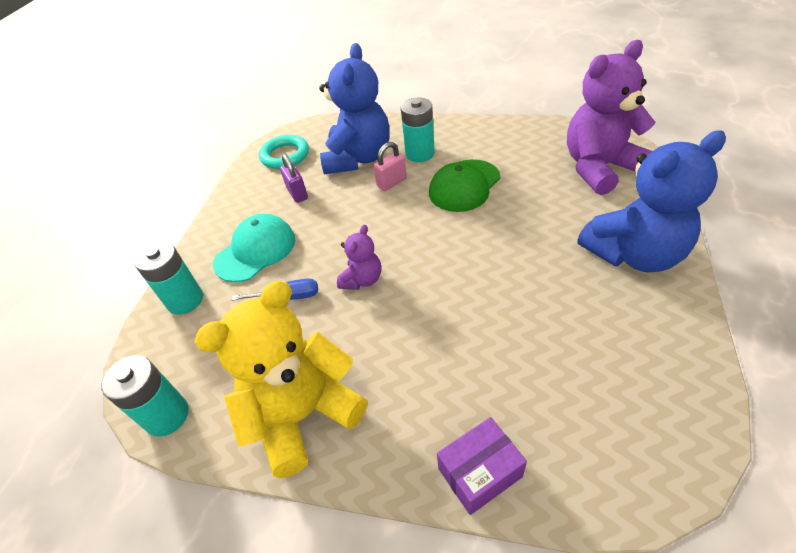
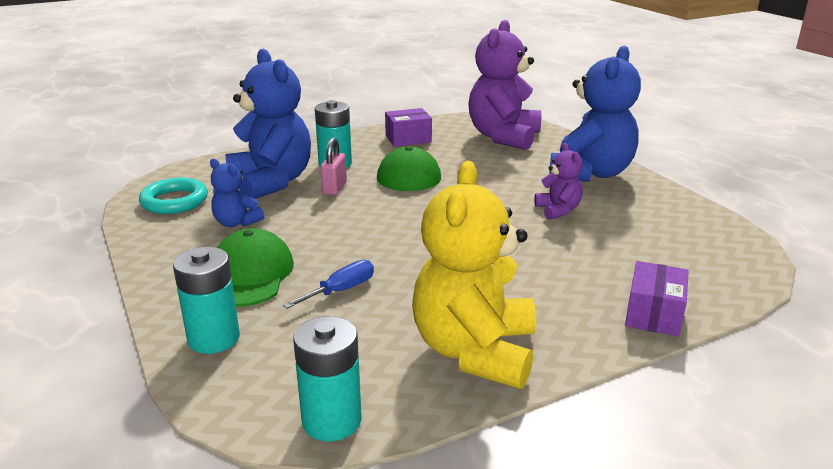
camera: 45 degrees left, 20 degrees down
(255, 251) = (249, 275): turquoise cap -> green cap
(297, 194) = (236, 223): purple padlock -> blue teddy bear
(362, 279) = (401, 254): purple teddy bear -> purple teddy bear (558, 210)
(507, 141) = (408, 139): none -> purple box

